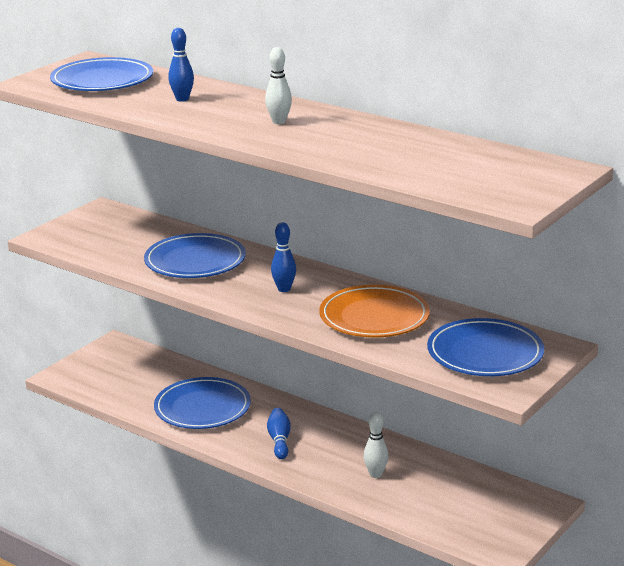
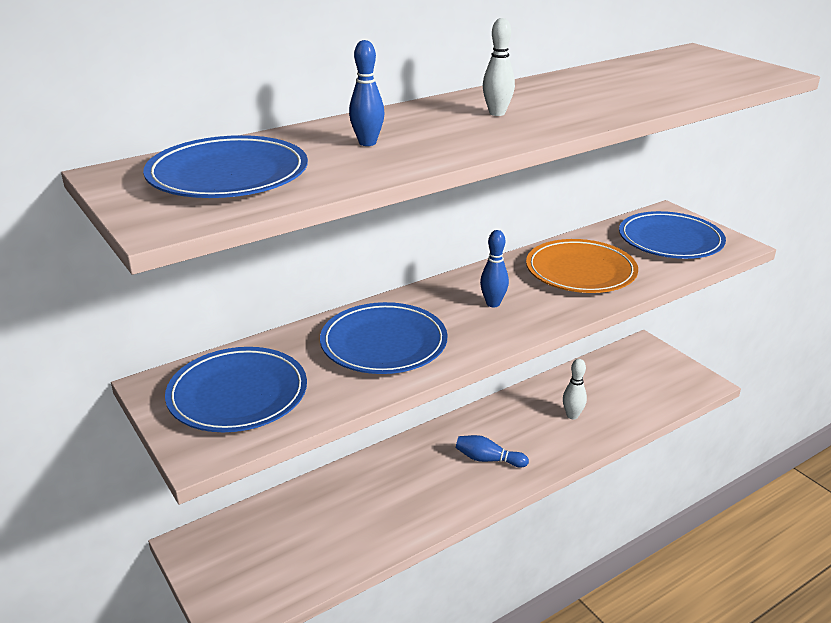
camera: 70 degrees left, 5 degrees up
(202, 408) = (393, 500): blue plate -> blue plate (238, 394)

